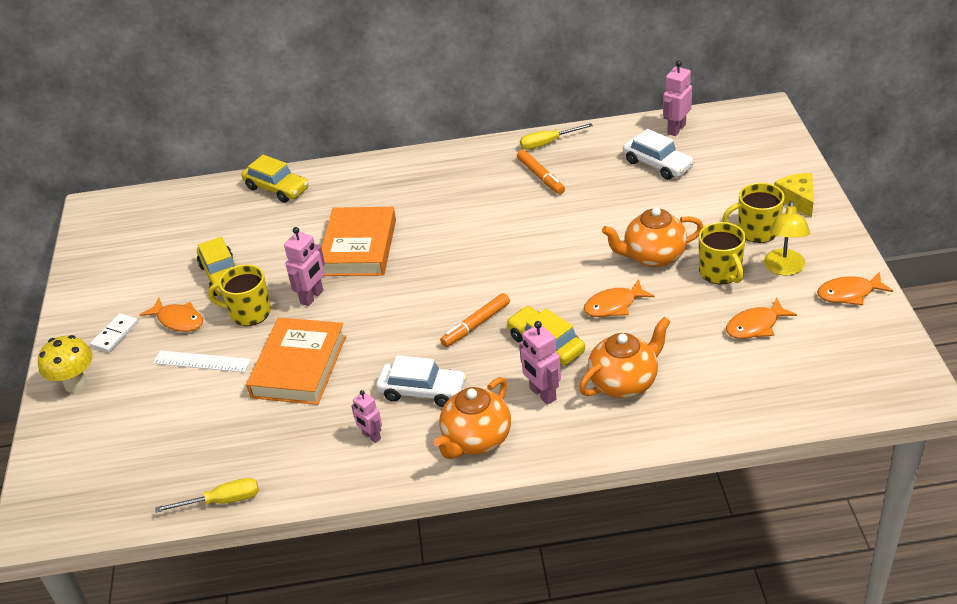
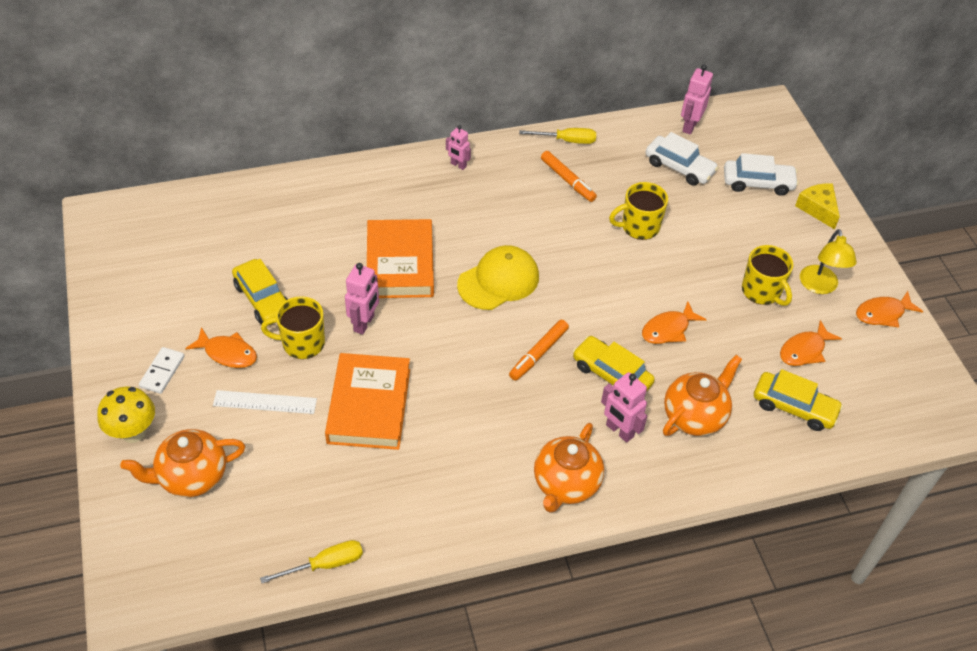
camera: 15 degrees left, 10 degrees up
(277, 188) = (296, 192): yellow car -> yellow car (794, 407)
(371, 436) = (461, 484): pink robot -> pink robot (458, 165)
(422, 391) = (501, 431): white car -> white car (757, 183)
(451, 262) = (498, 280): none -> yellow cap
(547, 143) = (566, 140): yellow screwdriver -> yellow screwdriver turned 150 degrees counterclockwise
(653, 257) = (695, 274): orange teapot -> orange teapot (191, 477)
(756, 231) = (786, 244): yellow mug -> yellow mug (639, 227)

